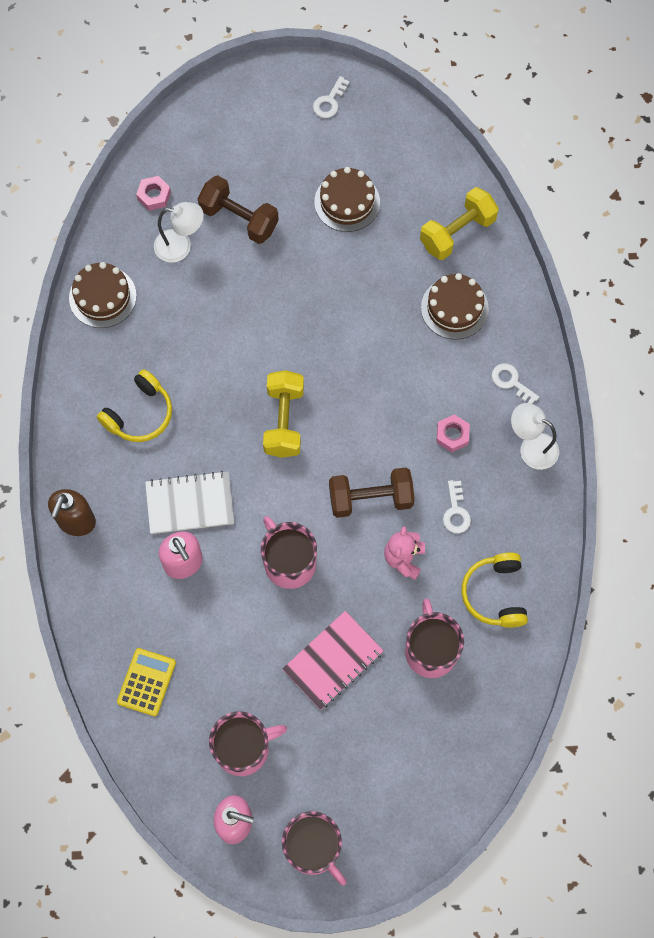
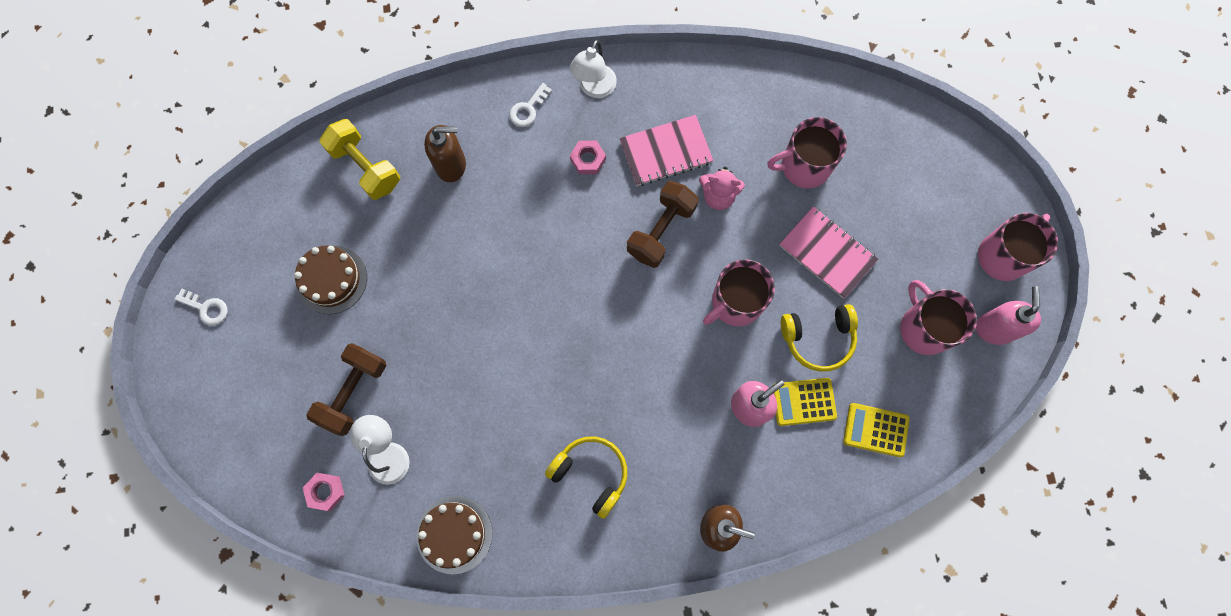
camera: 95 degrees left, 5 degrees up
(182, 616) = (803, 402): none -> yellow calculator
(190, 503) = (685, 408): white notebook -> none
(284, 421) = (586, 322): yellow dumbbell -> none
(370, 498) = (661, 231): brown dumbbell -> brown dumbbell turned 45 degrees clockwise
(454, 308) = (451, 165): brown cake -> brown soap dispenser
(456, 511) = (666, 152): white key -> pink notebook
(495, 594) = (742, 113): yellow headphones -> yellow headphones (818, 339)

